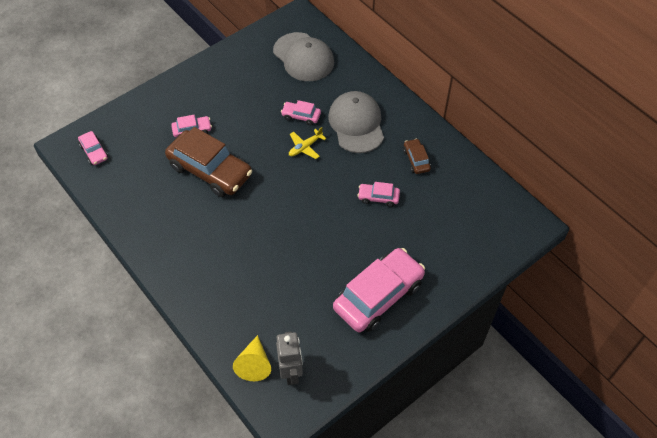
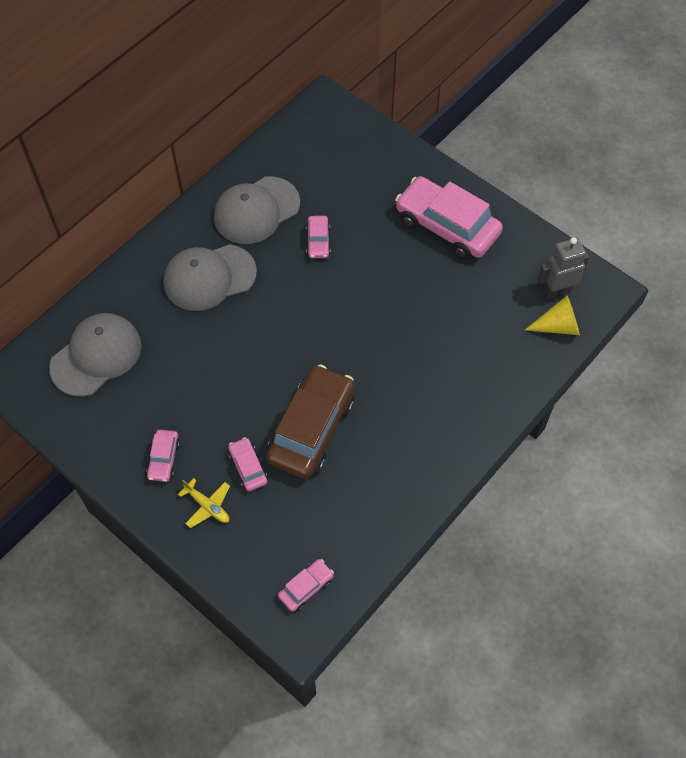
camera: 100 degrees left, 5 degrees up
(301, 116) = (205, 341): pink car -> pink car (164, 459)
(305, 147) = (256, 327): yellow plane -> yellow plane (207, 506)
(416, 160) = (256, 210): brown car -> grey cap

